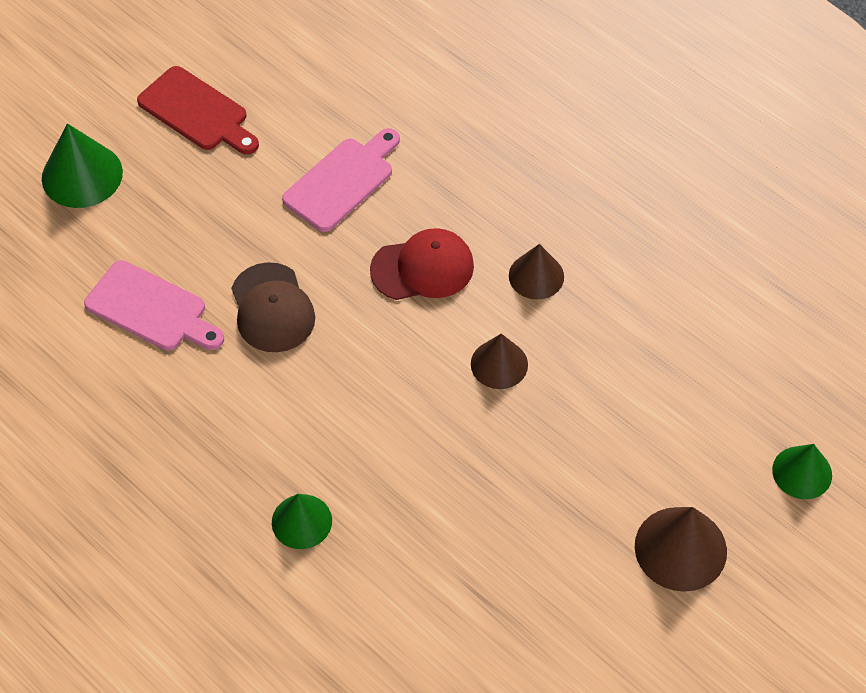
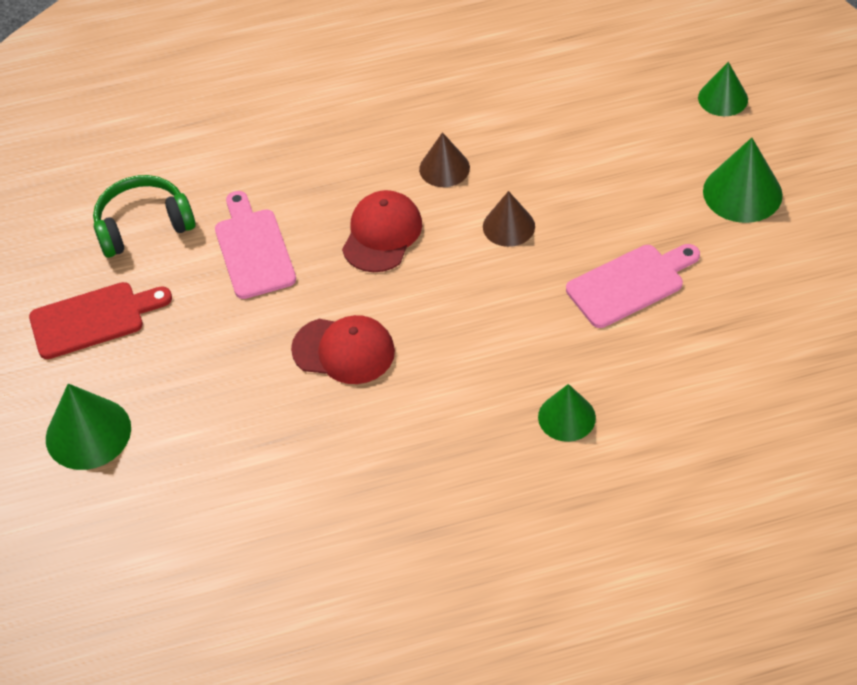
camera: 55 degrees left, 5 degrees down
(151, 309) = (277, 438): pink cutting board -> pink cutting board (630, 284)
(272, 308) = (344, 351): brown cap -> red cap
(317, 89) = (143, 226): none -> green headphones
(680, 548) = (742, 193): brown cone -> green cone

